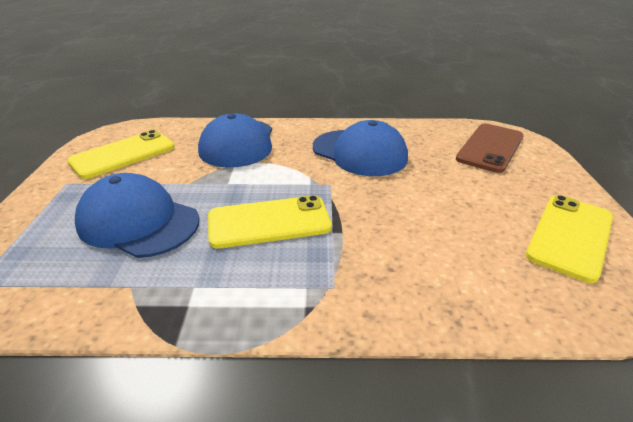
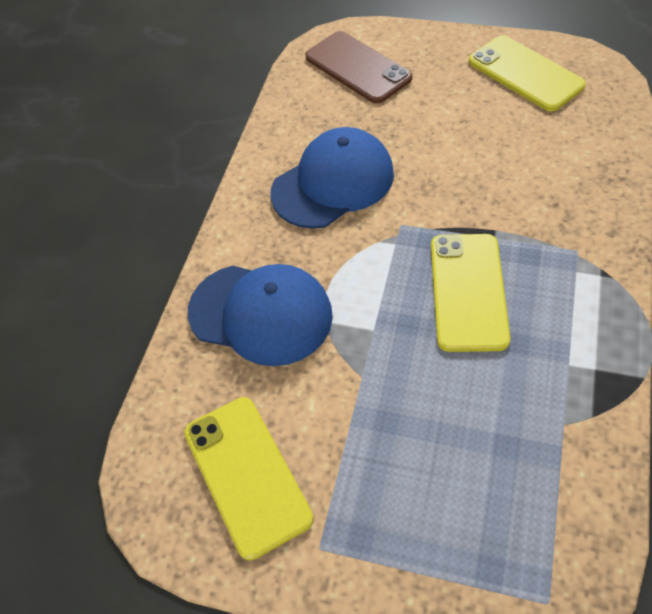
camera: 70 degrees left, 20 degrees up
(138, 222) = (444, 430): blue cap -> none

